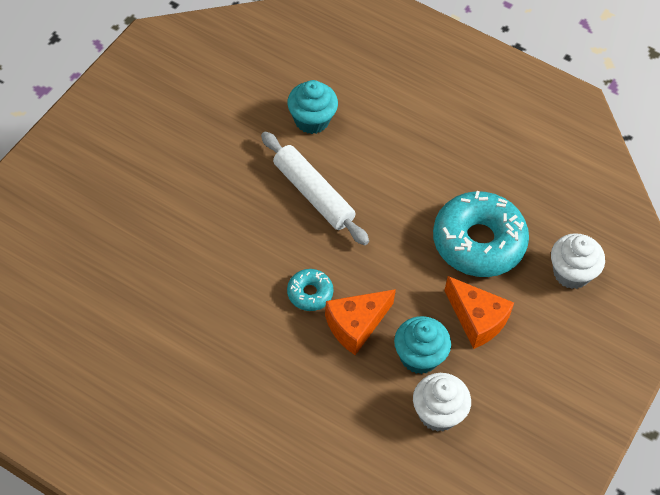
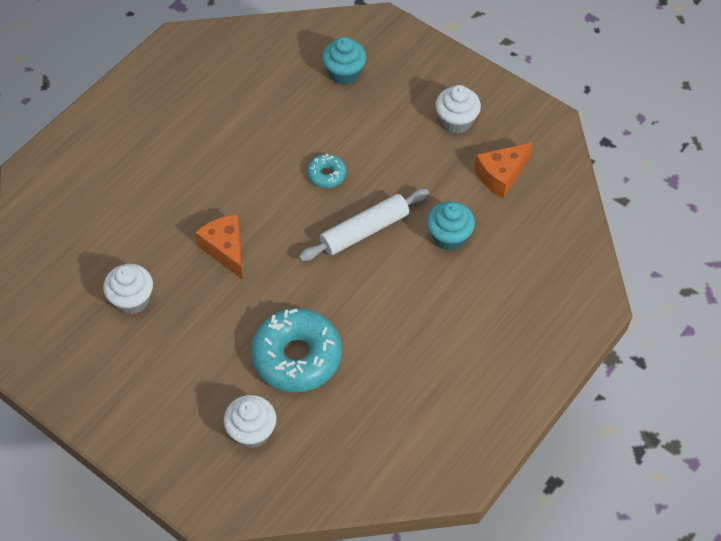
camera: 100 degrees right, 0 degrees up
(156, 119) = (456, 121): none -> white cupcake
(310, 293) = (262, 219): turquoise donut -> turquoise donut (327, 175)
(419, 356) = (187, 293): turquoise cupcake -> turquoise cupcake (344, 73)
(477, 319) = (215, 343): orange cheese -> orange cheese (501, 175)

